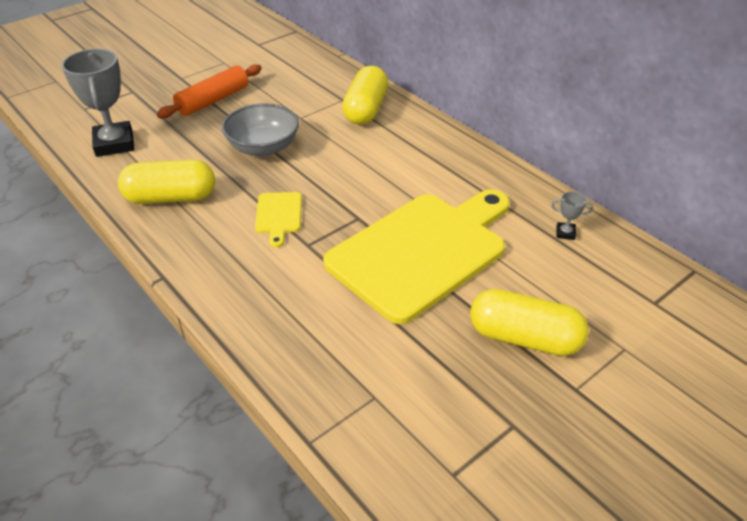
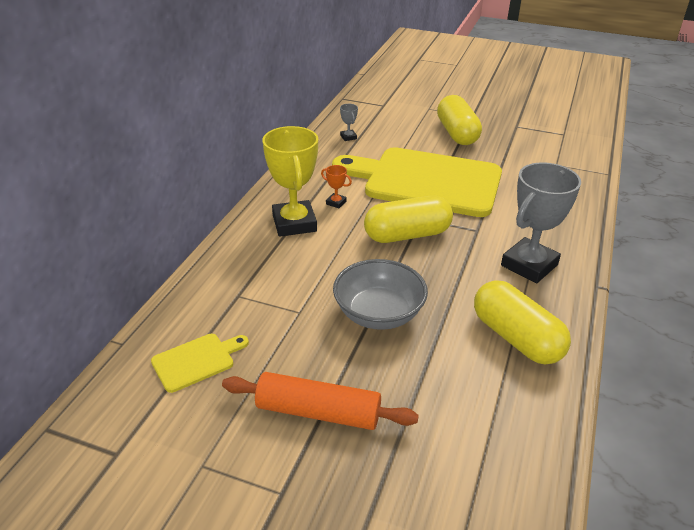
camera: 120 degrees left, 5 degrees down
(114, 144) = (491, 454): grey trophy -> grey trophy (529, 265)
(278, 215) = (462, 258): yellow cutting board -> yellow cutting board (196, 361)
(365, 109) = (249, 271): yellow capsule -> yellow capsule (407, 235)
(411, 145) = (294, 223): none -> yellow trophy
(427, 177) = (336, 202): none -> orange trophy

